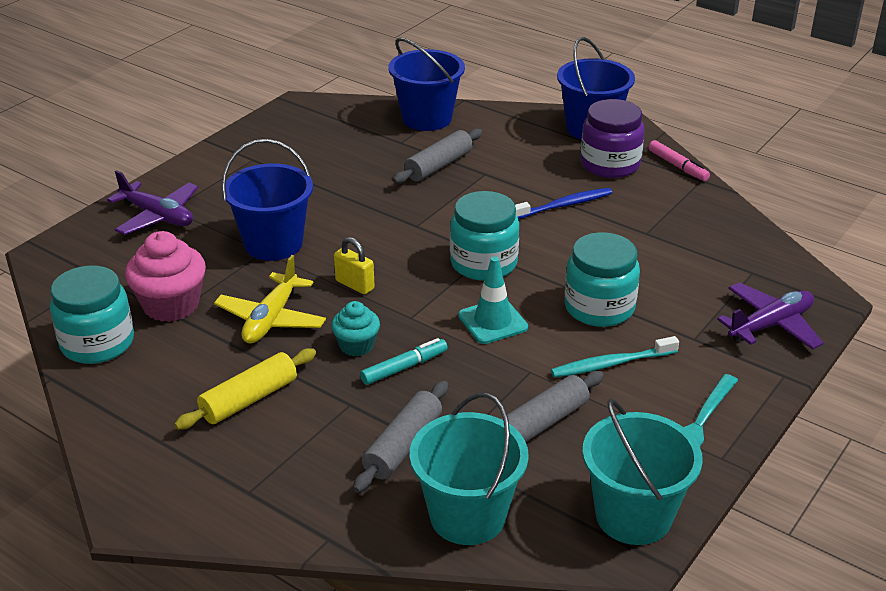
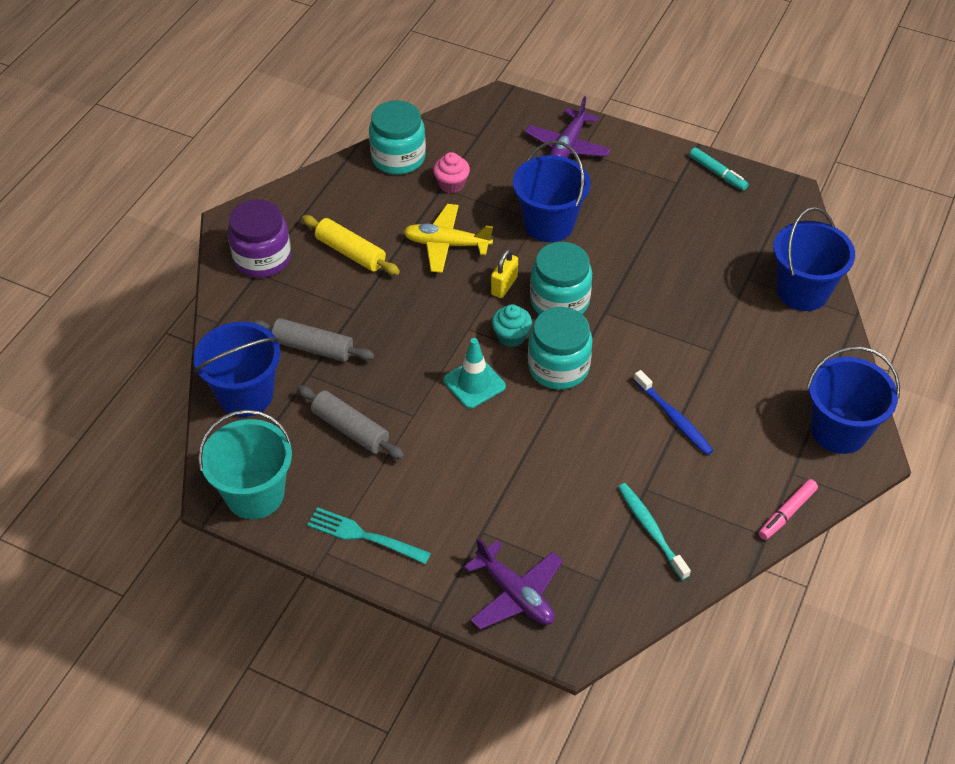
camera: 80 degrees right, 15 degrees up
(171, 305) = (451, 184): pink cupcake -> pink cupcake, size x0.60
(356, 345) = (424, 301): turquoise cupcake -> turquoise cupcake (511, 336)
(404, 367) = (403, 334): turquoise marker -> turquoise marker (717, 173)
(438, 165) = (713, 313): grey rolling pin -> none
(467, 516) = (245, 394): turquoise bucket -> blue bucket
(599, 307) = (511, 457): turquoise jar -> turquoise jar (559, 301)
(610, 164) = (768, 451): purple jar -> purple jar (262, 258)
(612, 364) = (433, 471): turquoise toothbrush -> turquoise toothbrush (651, 530)

